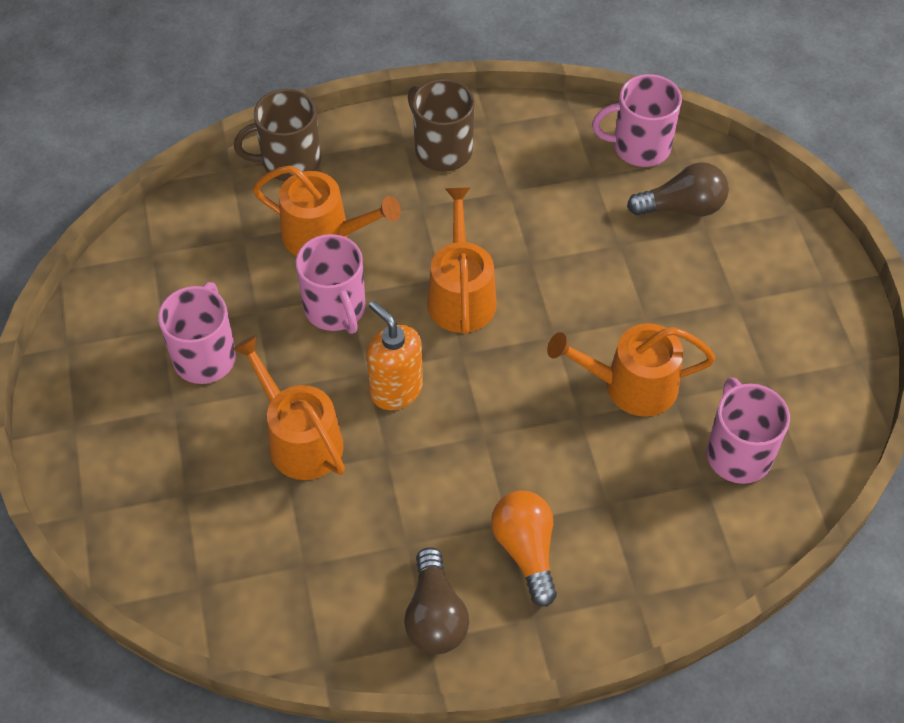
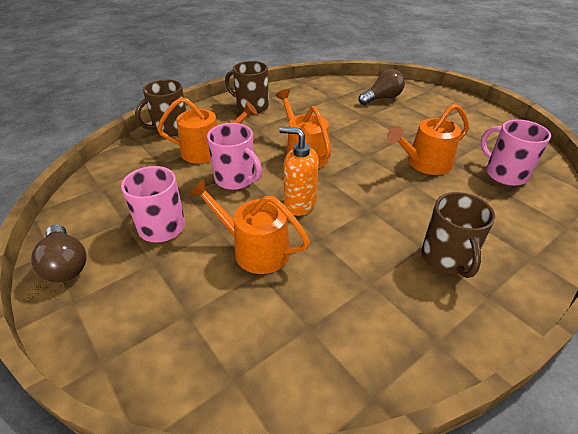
camera: 25 degrees left, 15 degrees down
(435, 616) = (427, 322): brown light bulb -> brown light bulb (66, 264)
(526, 550) = (447, 258): orange light bulb -> brown mug
(640, 147) = (344, 85): pink mug -> none

